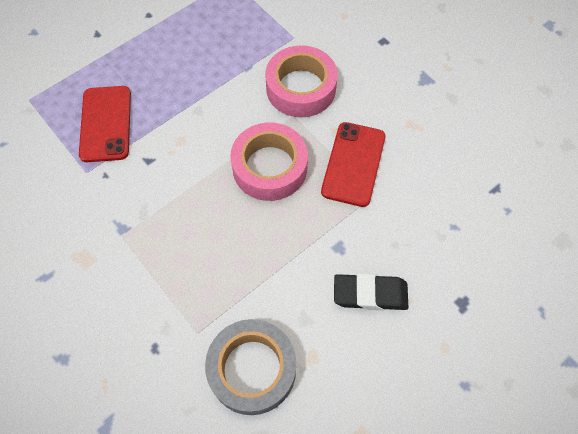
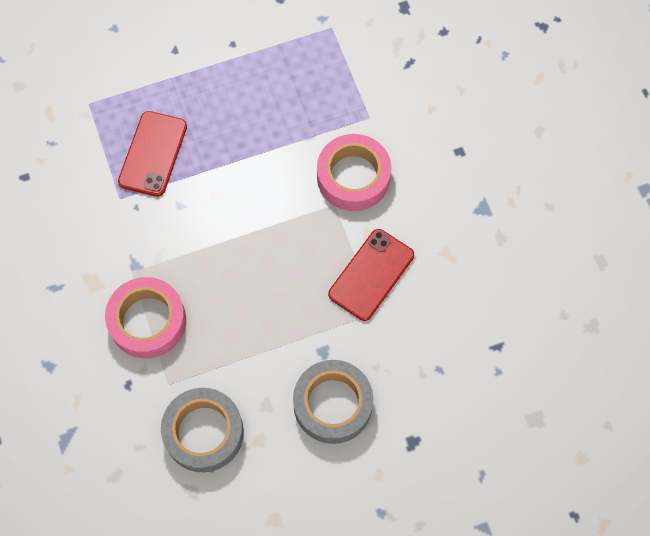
camera: 20 degrees right, 5 degrees up
(270, 167) = (290, 251): pink tape -> pink tape (147, 321)
(370, 294) = (332, 404): black eraser -> grey tape

